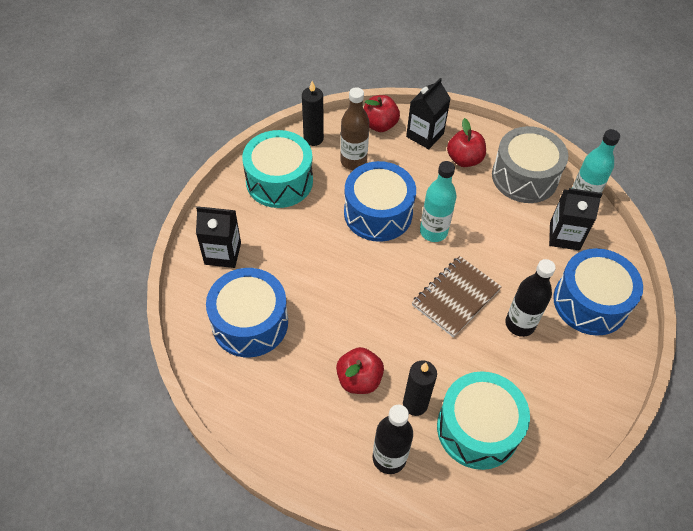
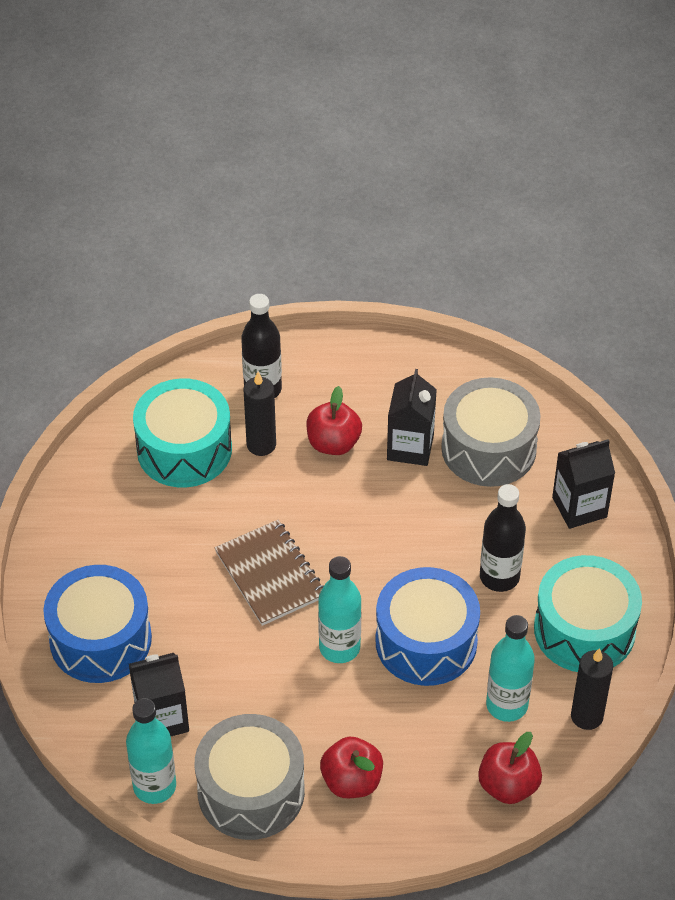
camera: 155 degrees right, 5 degrees down
(250, 323) = (488, 448): blue drum -> grey drum
(353, 161) = (506, 705): brown bottle -> turquoise bottle
(425, 135) = (431, 798): black carton -> black carton (410, 447)
(456, 297) = (270, 575): brown notebook -> brown notebook turned 45 degrees counterclockwise
(520, 324) = (179, 575): black bottle -> black bottle (499, 577)

